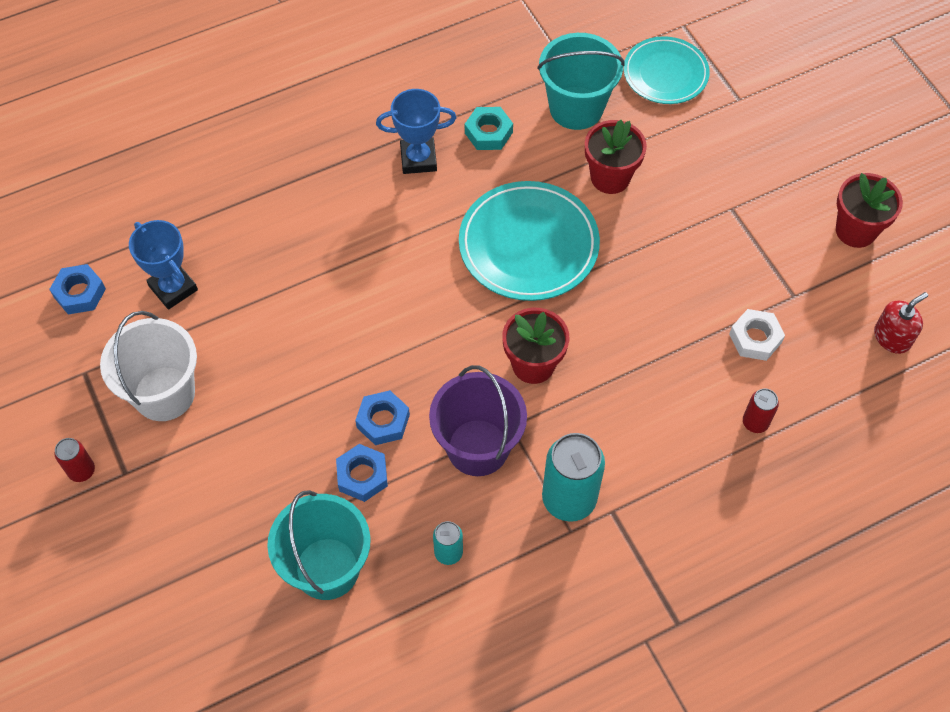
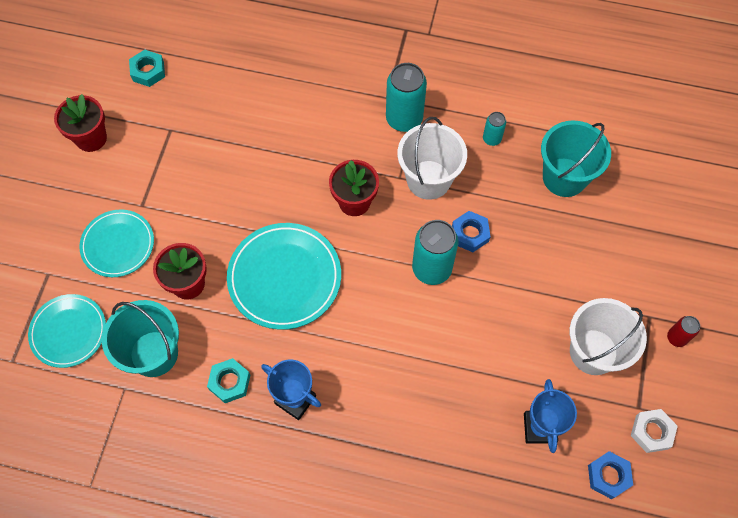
camera: 140 degrees left, 5 degrees up
(362, 476) = (507, 211): blue nut -> none
(393, 356) = (431, 268): none -> turquoise can
(478, 447) = (428, 180): purple bucket -> white bucket
(710, 162) = (118, 245): none -> turquoise plate
(755, 338) = (218, 124): white nut -> white nut (651, 432)
(755, 422) = (268, 84): red can -> none
(892, 337) = (148, 71): red soap dispenser -> turquoise nut

